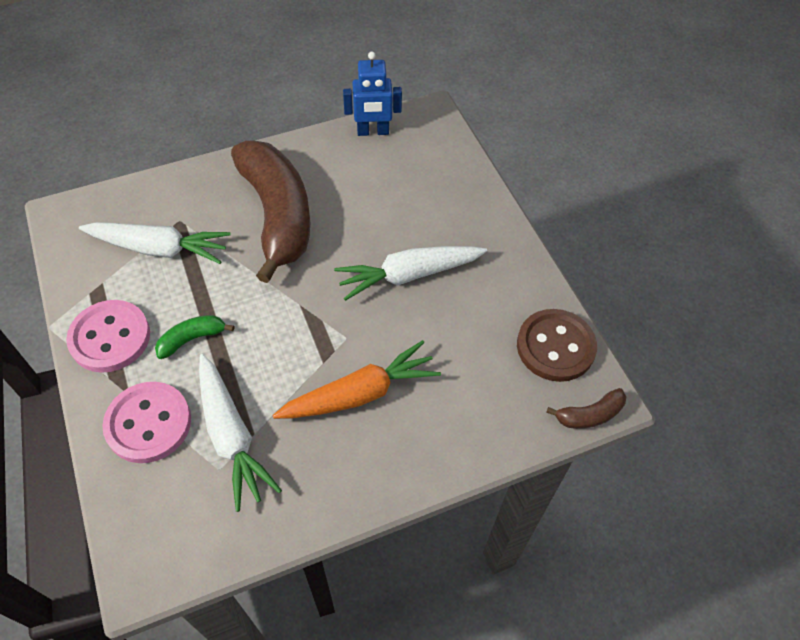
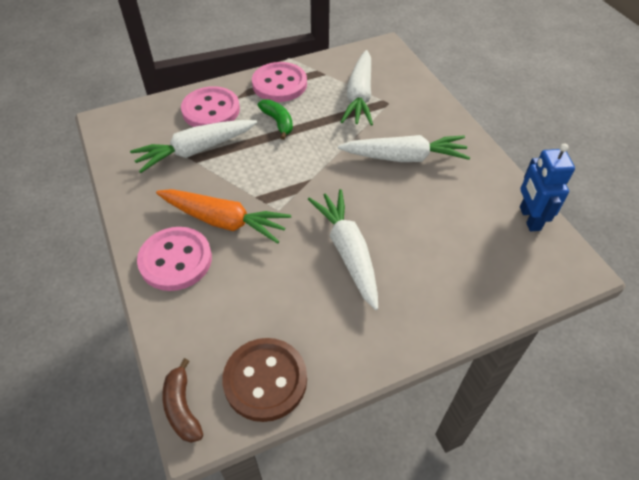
camera: 90 degrees right, 5 degrees down
(277, 215) = (404, 157): brown banana -> white carrot
(360, 394) = (224, 221): orange carrot -> orange carrot turned 45 degrees counterclockwise
(416, 441) = (175, 260): none -> pink button

